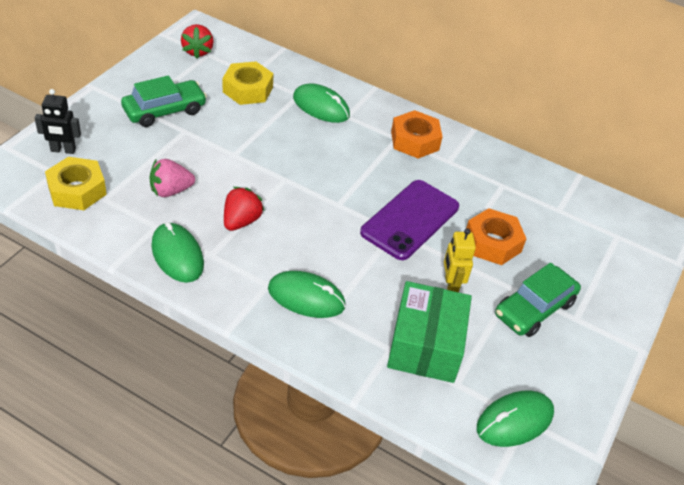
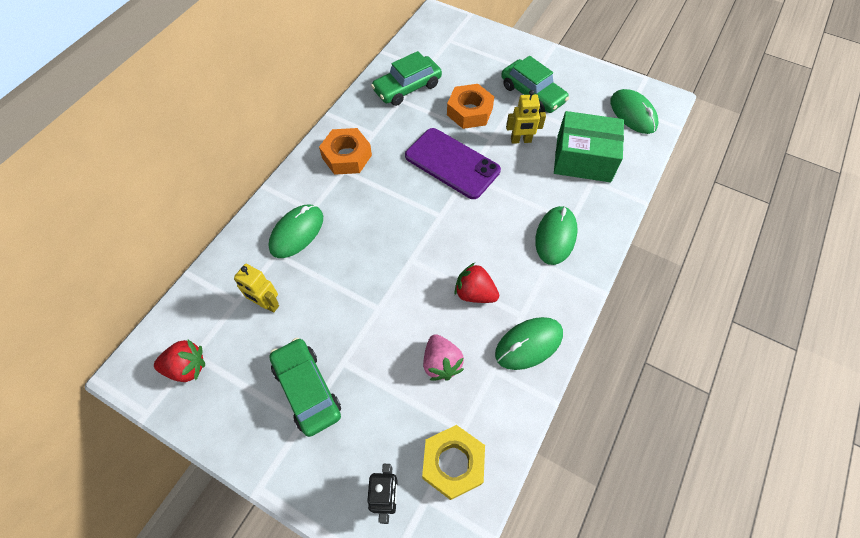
camera: 85 degrees left, 15 degrees up
(248, 89) = (267, 304): yellow nut -> yellow robot
(523, 191) = (407, 87): none -> green car

